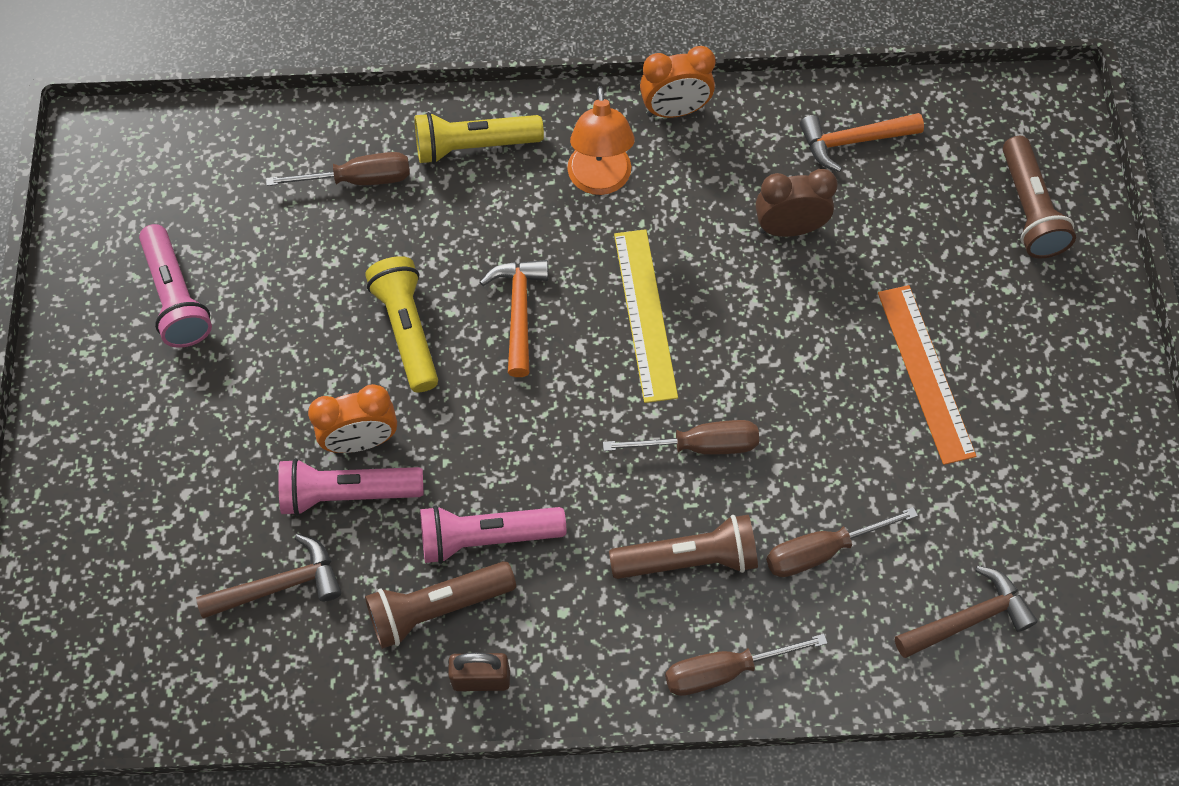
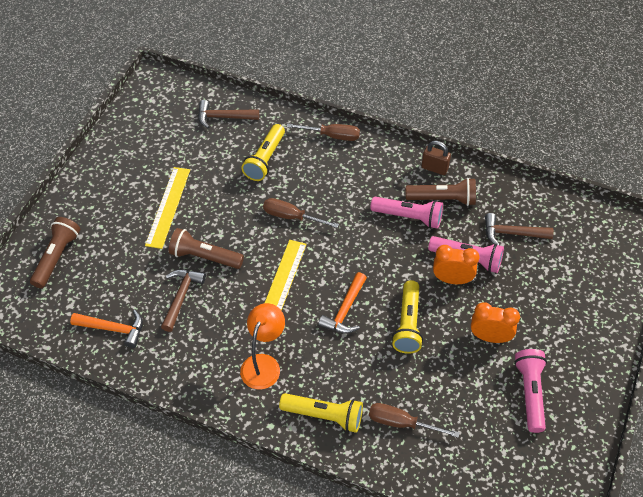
camera: 155 degrees left, 10 degrees down
(675, 111) = (196, 389): orange clock -> orange clock (490, 337)
(688, 559) = (323, 177): brown flashlight -> brown flashlight (204, 257)
(789, 228) = (181, 297): brown clock -> brown hammer
(821, 551) = (265, 159): brown screwdriver -> yellow flashlight
(925, 372) = (168, 207): orange ruler -> yellow ruler

